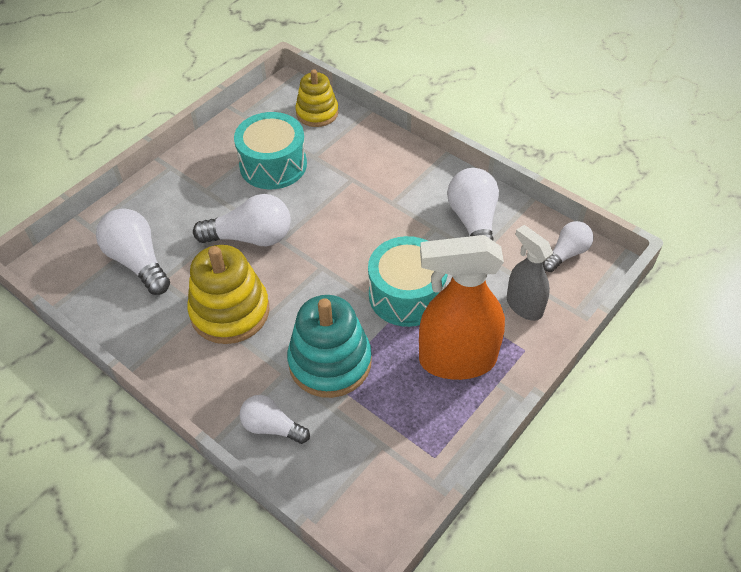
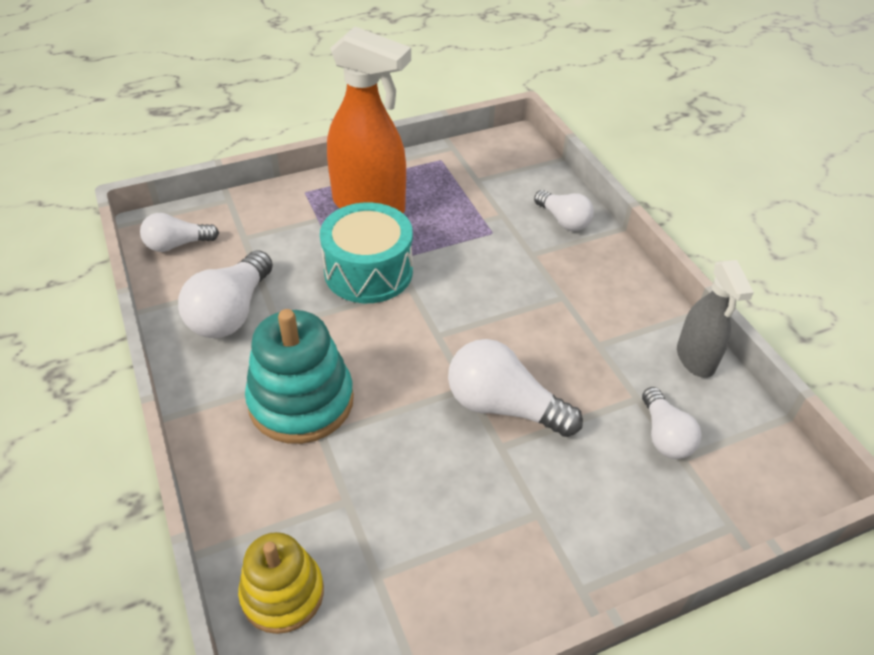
camera: 155 degrees left, 5 degrees down
(138, 262) = (664, 435): white light bulb -> white light bulb, size x0.63
(230, 311) = (565, 328): yellow stacking toy -> none
(273, 165) = (416, 513): turquoise drum -> none
(330, 362) = (484, 246): turquoise stacking toy -> turquoise stacking toy (301, 401)
(524, 306) = (269, 220): grey spray bottle -> grey spray bottle (695, 359)

